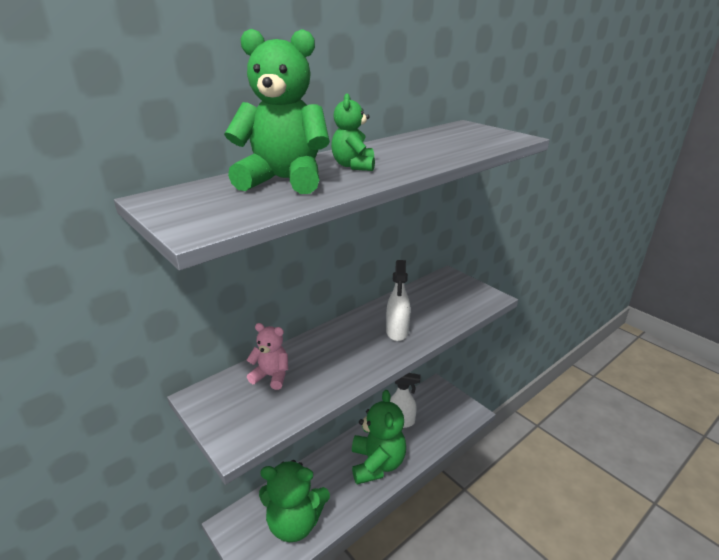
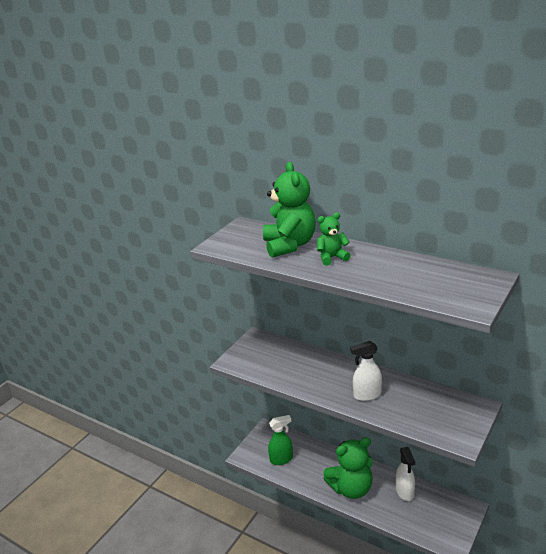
camera: 75 degrees right, 0 degrees up
(271, 376) = (286, 355): pink teddy bear -> none
(295, 523) = (281, 459): green teddy bear -> green spray bottle

